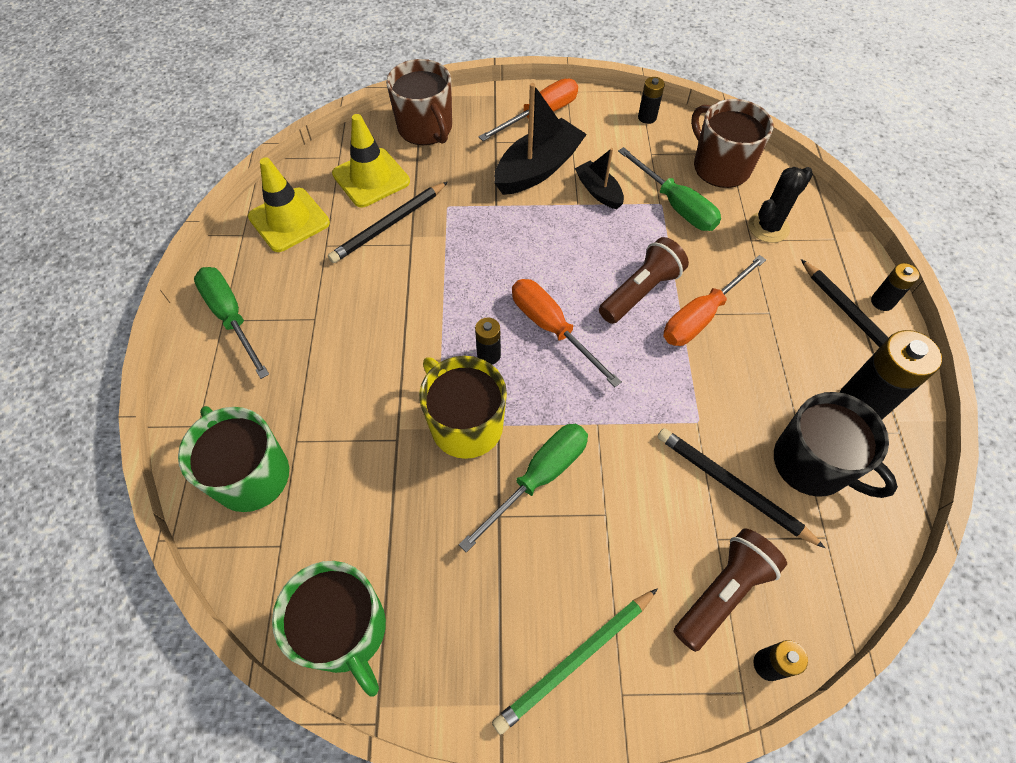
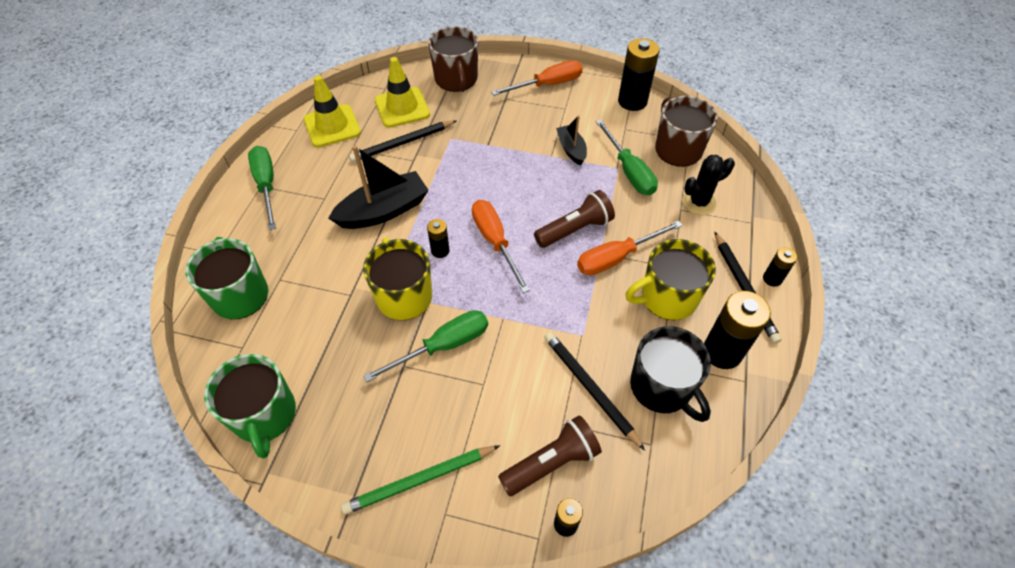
camera: 15 degrees right, 5 degrees down
(538, 169) = (530, 124): black boat -> black boat (384, 211)
(647, 117) = (632, 101): black battery -> black battery, size x1.91
(777, 352) = (667, 298): none -> yellow mug

